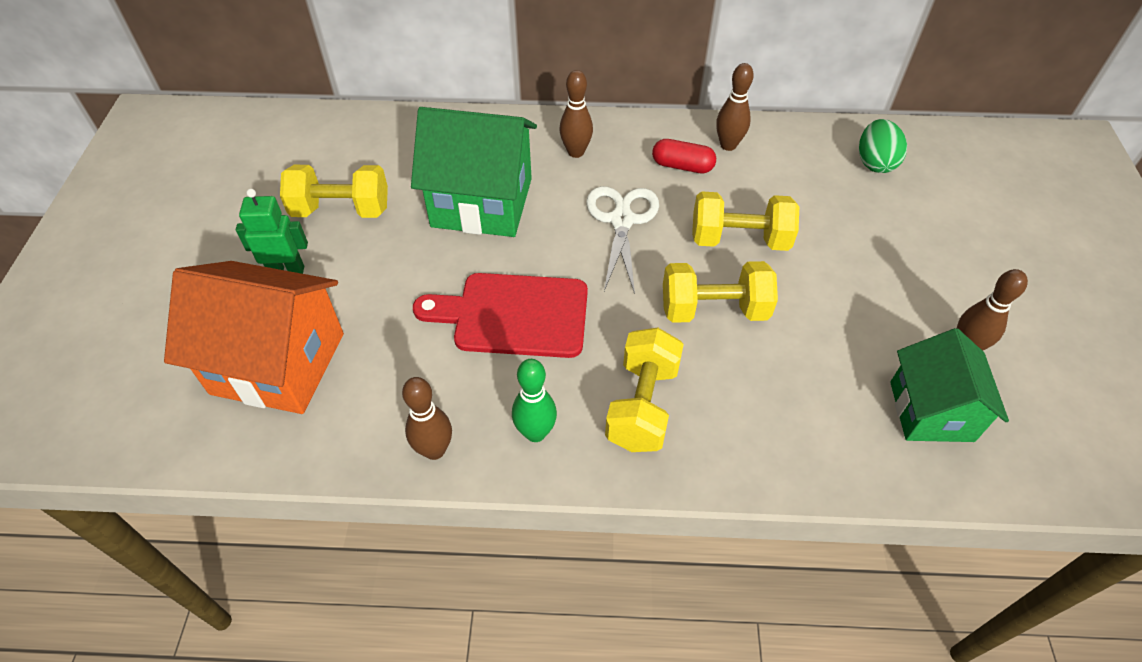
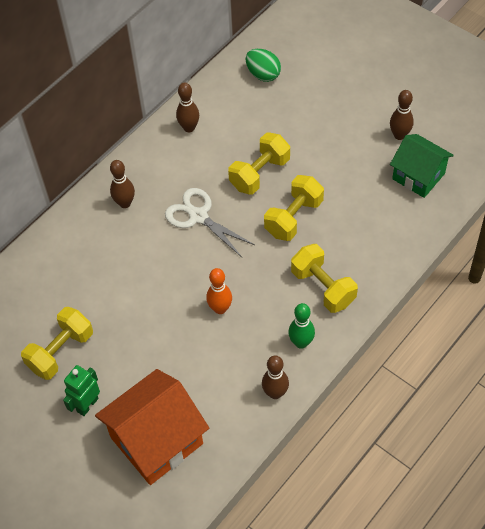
camera: 50 degrees left, 5 degrees up
(482, 202) = (122, 275): green house -> none
(513, 315) = (220, 308): red cutting board -> orange bowling pin
(682, 166) = (184, 160): red capsule -> none

